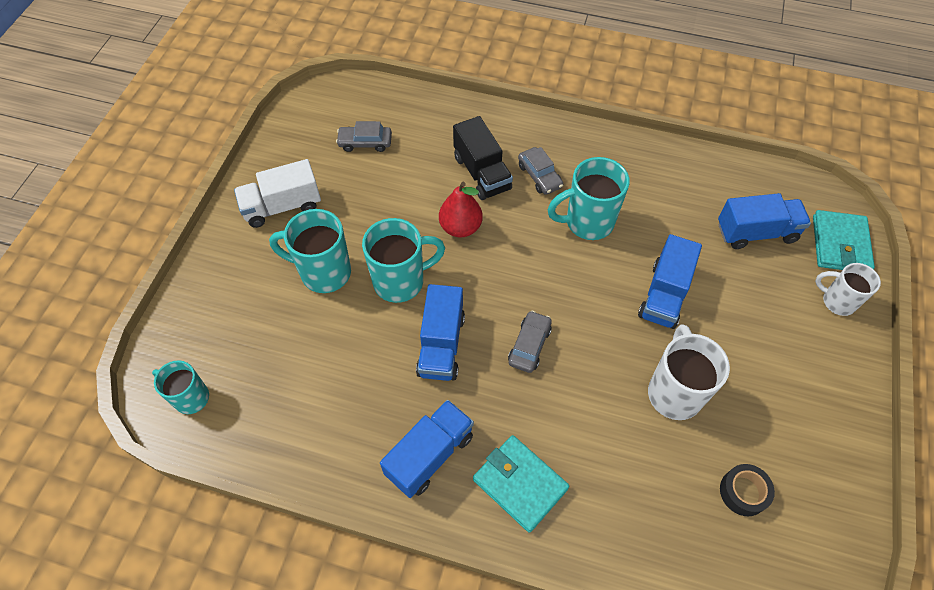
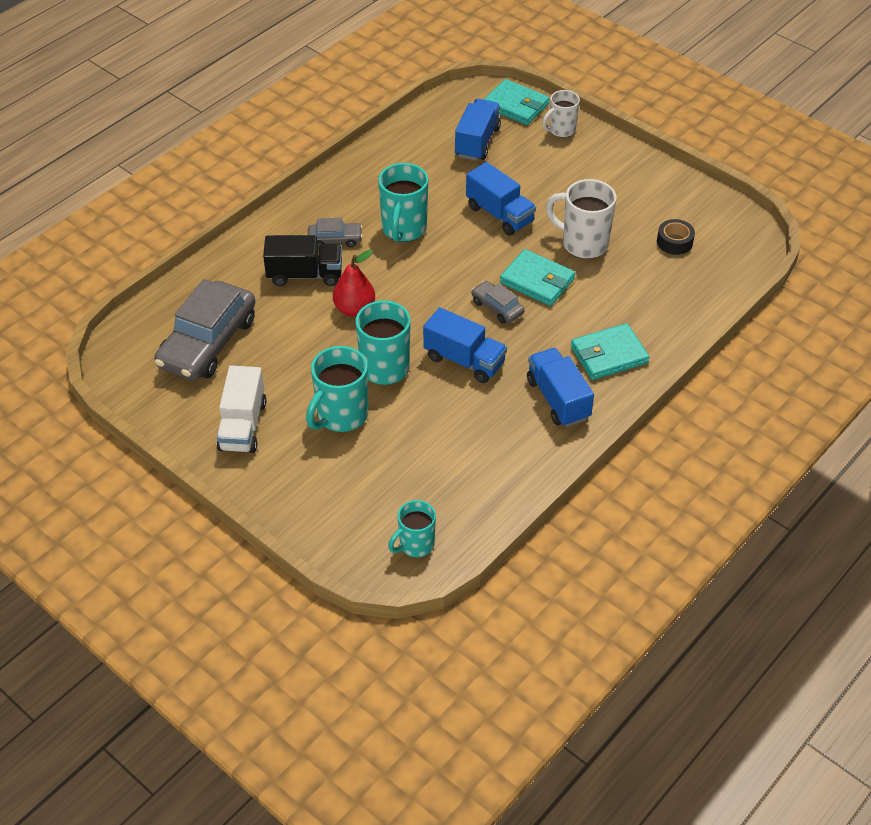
camera: 65 degrees left, 10 degrees down
(365, 142) = (208, 342): grey car -> grey car, size x2.11
(589, 368) = (537, 281): none -> turquoise wallet

